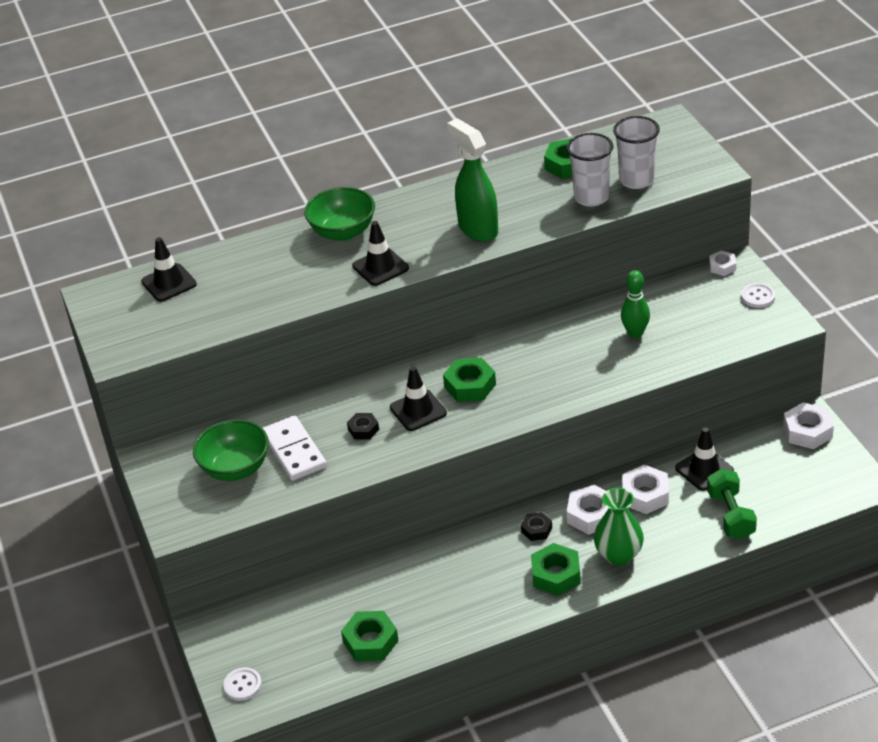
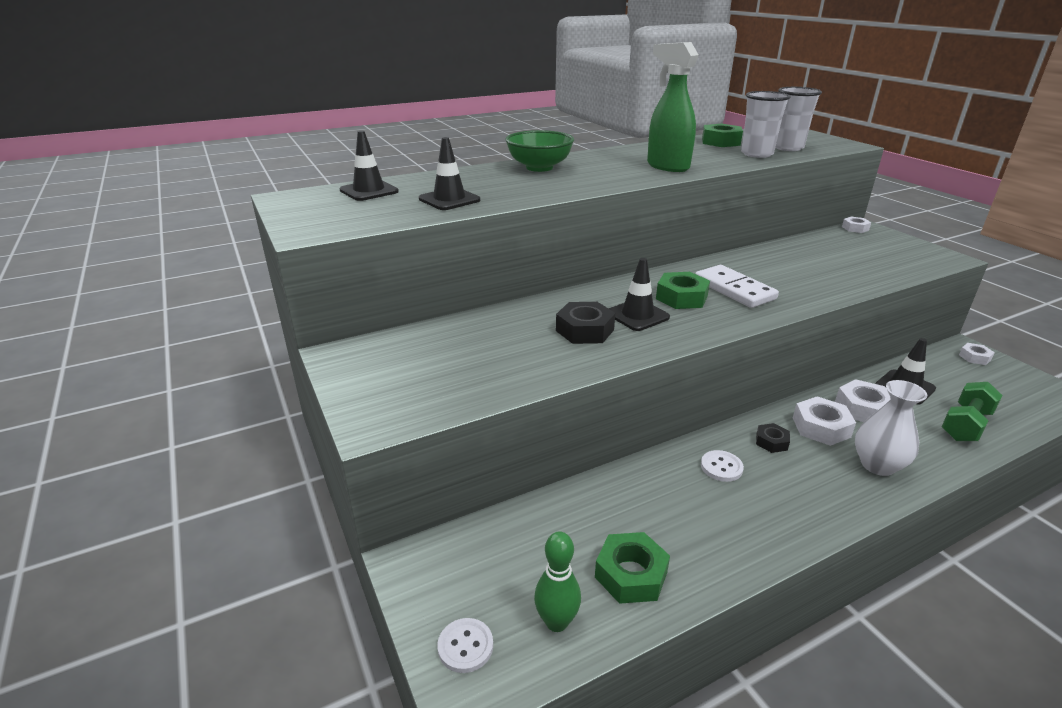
camera: 10 degrees left, 10 degrees down
(235, 468) = (445, 364): green bowl -> none
(294, 451) = (512, 348): white domino -> white domino (734, 289)
(363, 429) = (584, 330): black nut -> black nut, size x1.68
(380, 267) = (586, 183): black traffic cone -> black traffic cone (449, 200)
(556, 575) = (821, 487): green nut -> none
(618, 555) = (877, 465): green vase -> white vase
(635, 333) = (816, 264): green bowling pin -> green bowling pin (556, 622)
(731, 515) = (965, 425): green dumbbell -> green dumbbell turned 60 degrees clockwise
(758, 297) = (904, 243): white button -> white button (721, 467)
(807, 431) = (974, 357): white nut -> white nut, size x0.59

